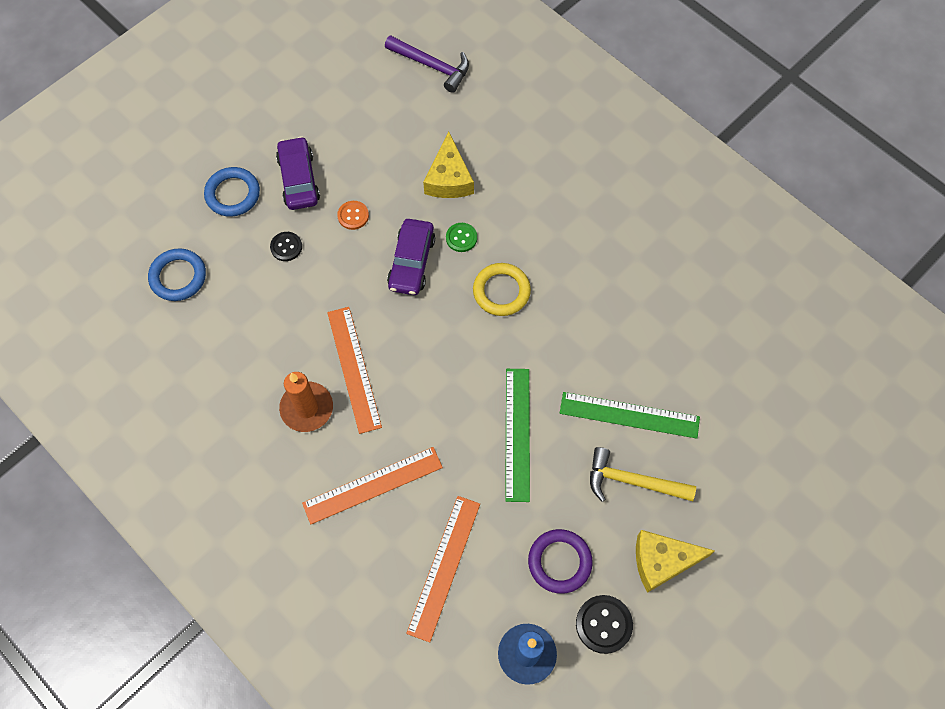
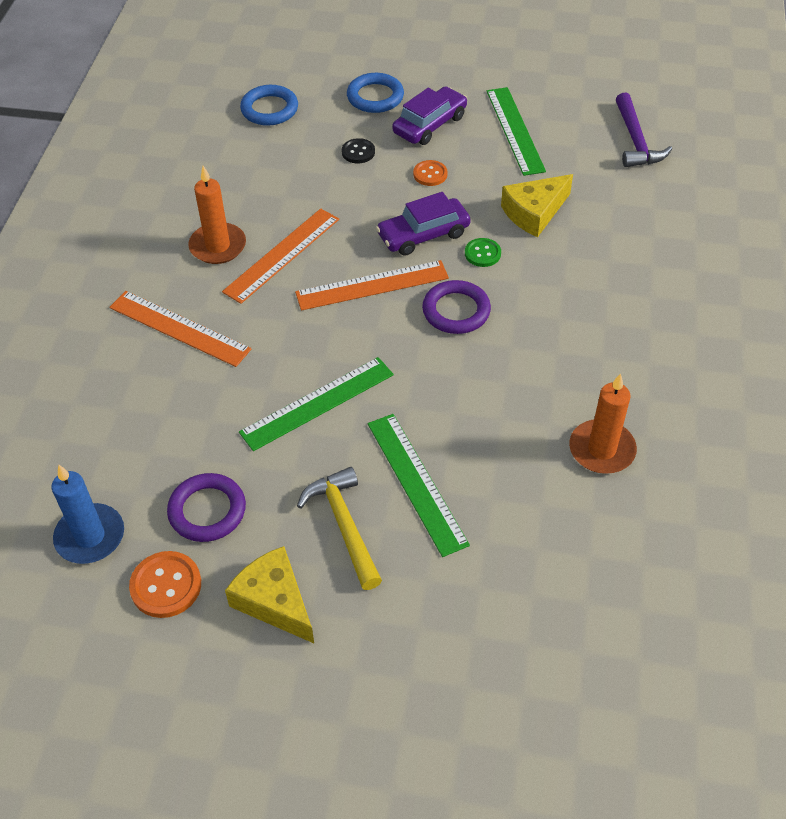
camera: 55 degrees right, 15 degrees down
(355, 130) = (515, 130): none -> green ruler
(444, 567) = (136, 423): orange ruler -> orange ruler (372, 285)
(501, 291) = (456, 311): yellow ring -> purple ring
(603, 624) = (166, 586): black button -> orange button
(681, 289) = (601, 449): none -> orange candle

